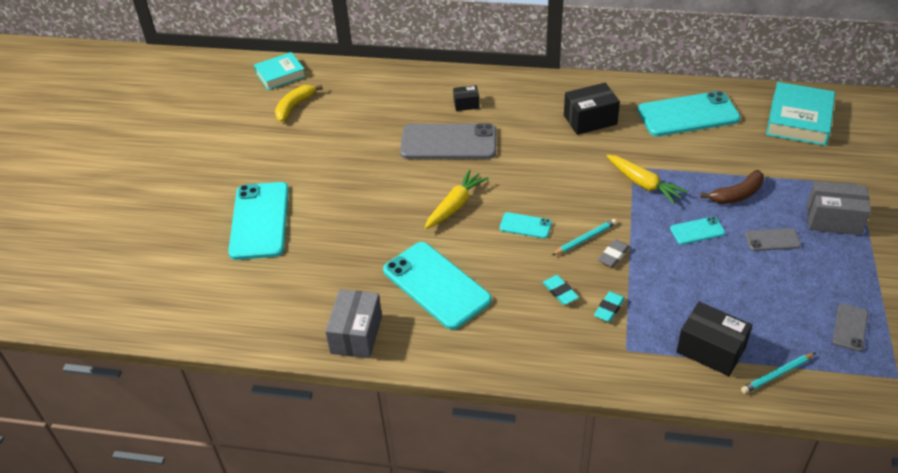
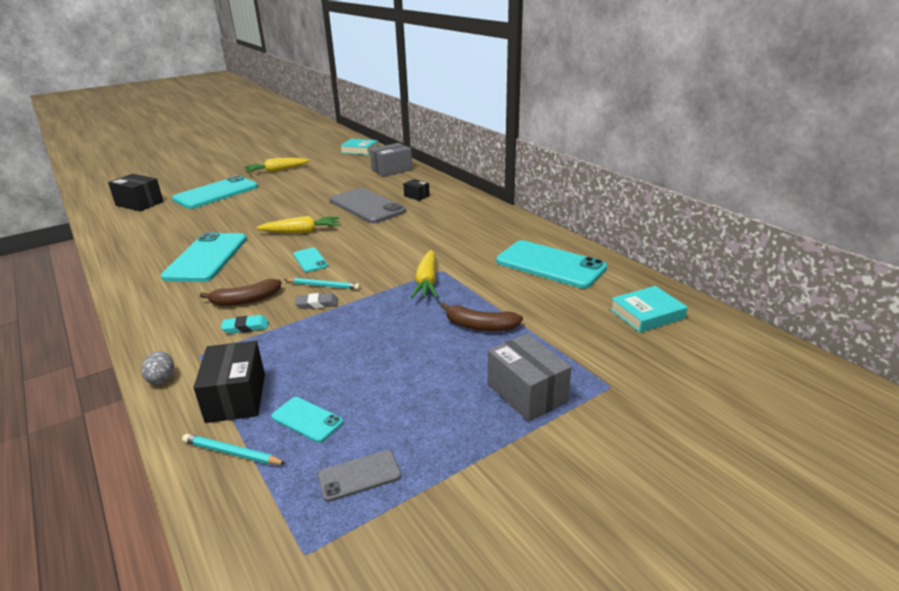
camera: 45 degrees right, 15 degrees down
(254, 154) = (277, 171): none -> yellow carrot
(294, 107) = (335, 162): yellow banana -> none
(356, 334) = (130, 254): grey box -> grey box (392, 170)
(560, 292) = (245, 300): turquoise eraser -> brown banana
(590, 120) = (472, 235): black box -> black box (139, 203)
(643, 381) = (162, 379): none -> grey egg
(697, 231) = (400, 327): turquoise phone -> turquoise phone (307, 419)
(772, 240) = (441, 369): grey phone -> none
(798, 119) = (646, 314): turquoise book -> turquoise book, size x0.66

